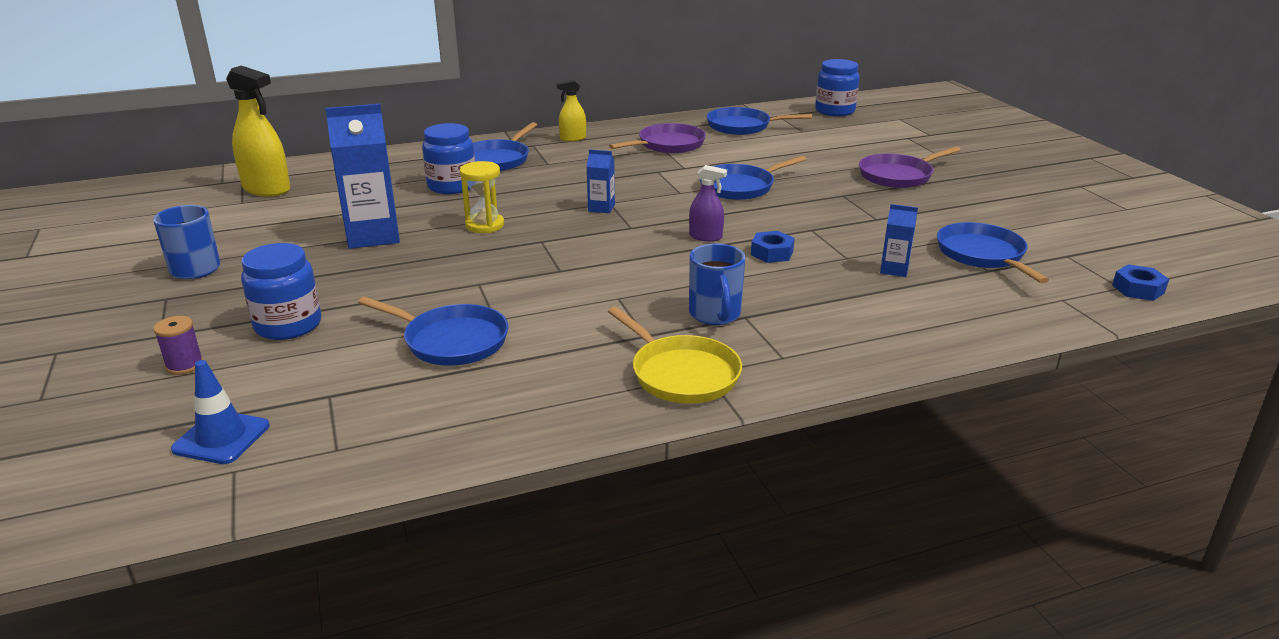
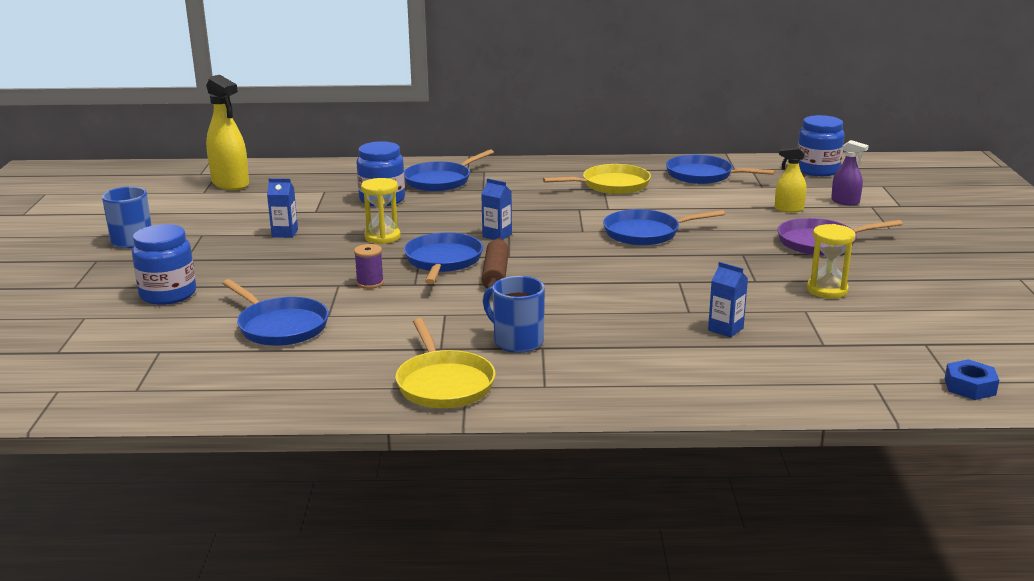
camera: 20 degrees right, 5 degrees down
(184, 365) = (75, 312): purple spool -> purple spool (370, 283)
(221, 438) = (65, 367): blue traffic cone -> none
(373, 236) = (285, 233): blue carton -> blue carton, size x0.49
(573, 138) = (525, 169): yellow spray bottle -> yellow spray bottle (789, 209)
(634, 248) = (495, 274): none -> brown rolling pin
(668, 145) = (612, 185): purple pan -> yellow pan
(705, 237) = (570, 274): purple spray bottle -> purple spray bottle (845, 202)
(715, 315) = (517, 341): blue mug -> blue mug turned 120 degrees clockwise
(772, 253) = (619, 297): blue nut -> none
(944, 219) = (827, 290): none -> yellow hourglass
(982, 255) = (832, 329): blue pan -> blue pan (443, 261)

